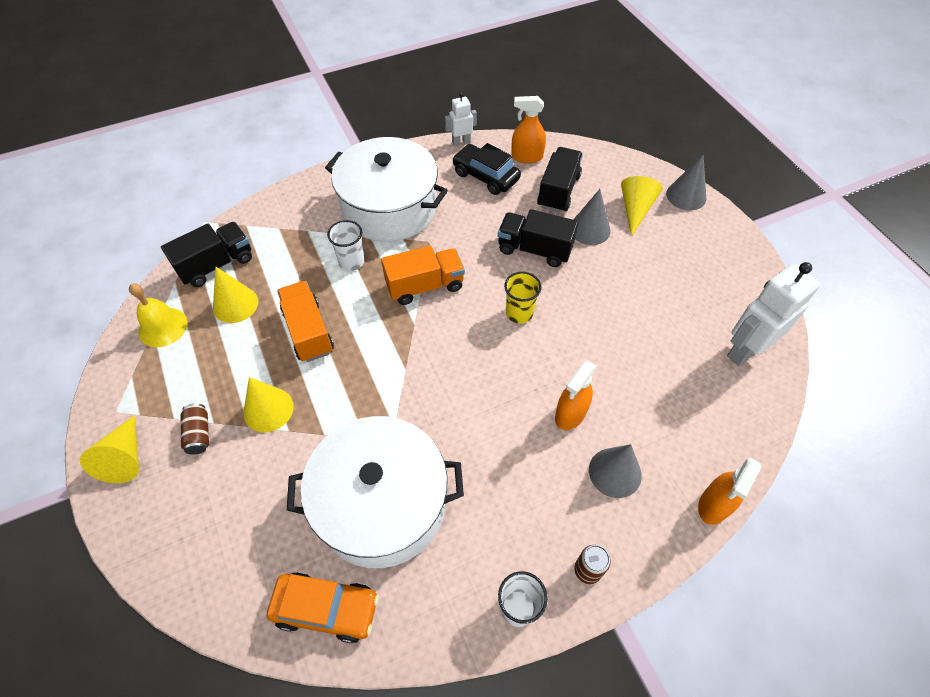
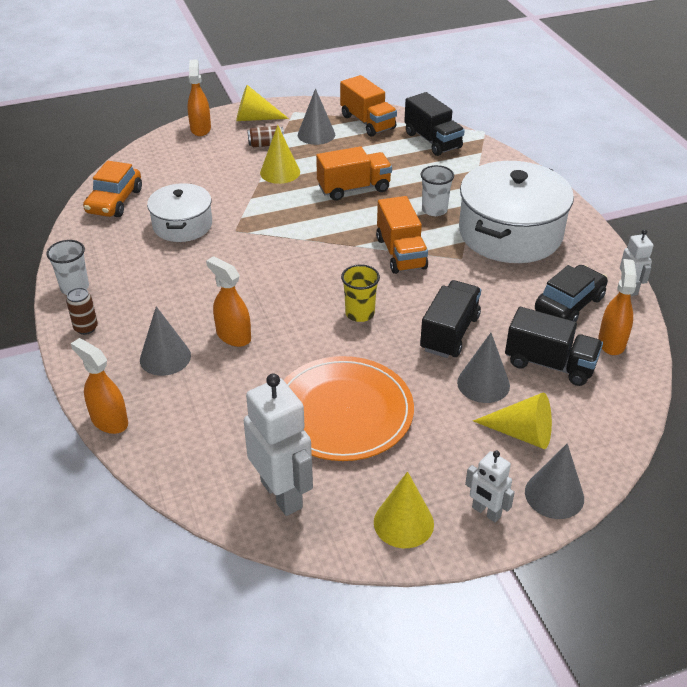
camera: 95 degrees right, 15 degrees down
(140, 528) = (200, 129): none -> orange spray bottle
(163, 327) = (367, 122): yellow bell -> orange truck
(183, 379) = (316, 134): none -> grey cone
(235, 304) = (387, 152): yellow cone -> yellow cone (403, 523)
(381, 503) = (182, 225): white pot -> white pot, size x0.58
(646, 317) = (343, 412): none -> orange plate
(714, 230) = (486, 512): none -> white robot

